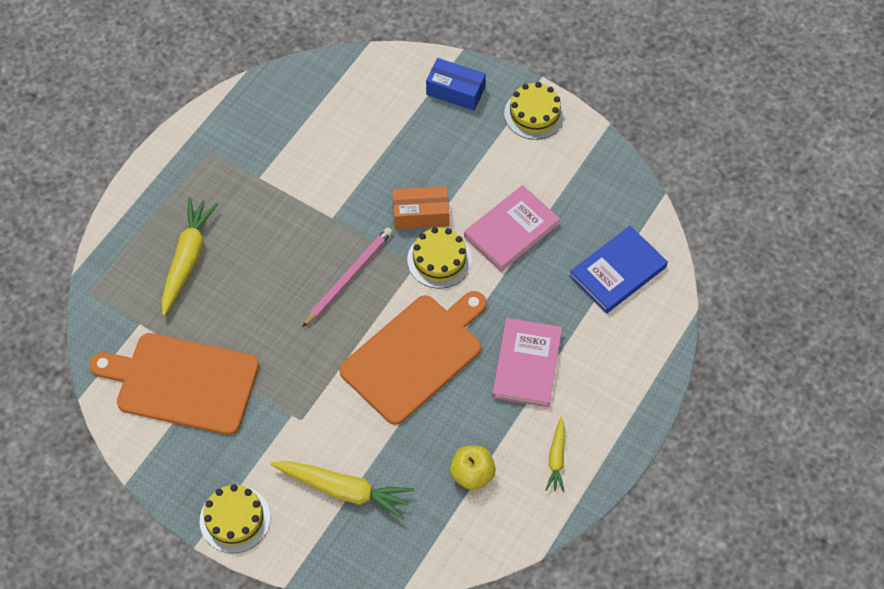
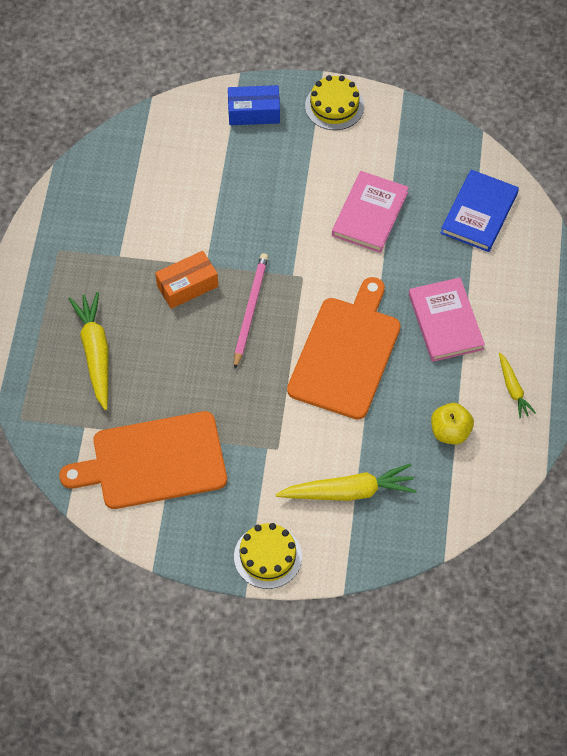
camera: 25 degrees left, 0 degrees up
(421, 214) = (283, 231): orange box -> orange box (187, 286)
(439, 260) = (321, 264): yellow cake -> none

